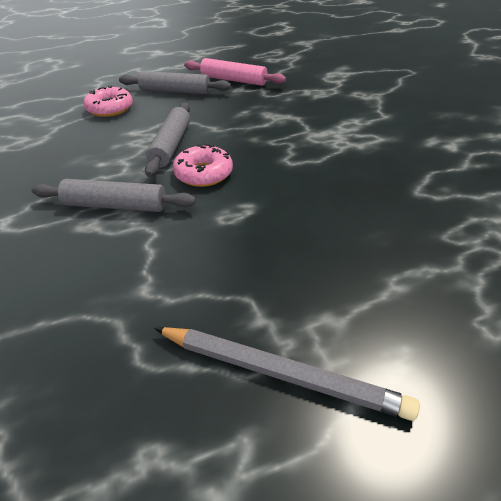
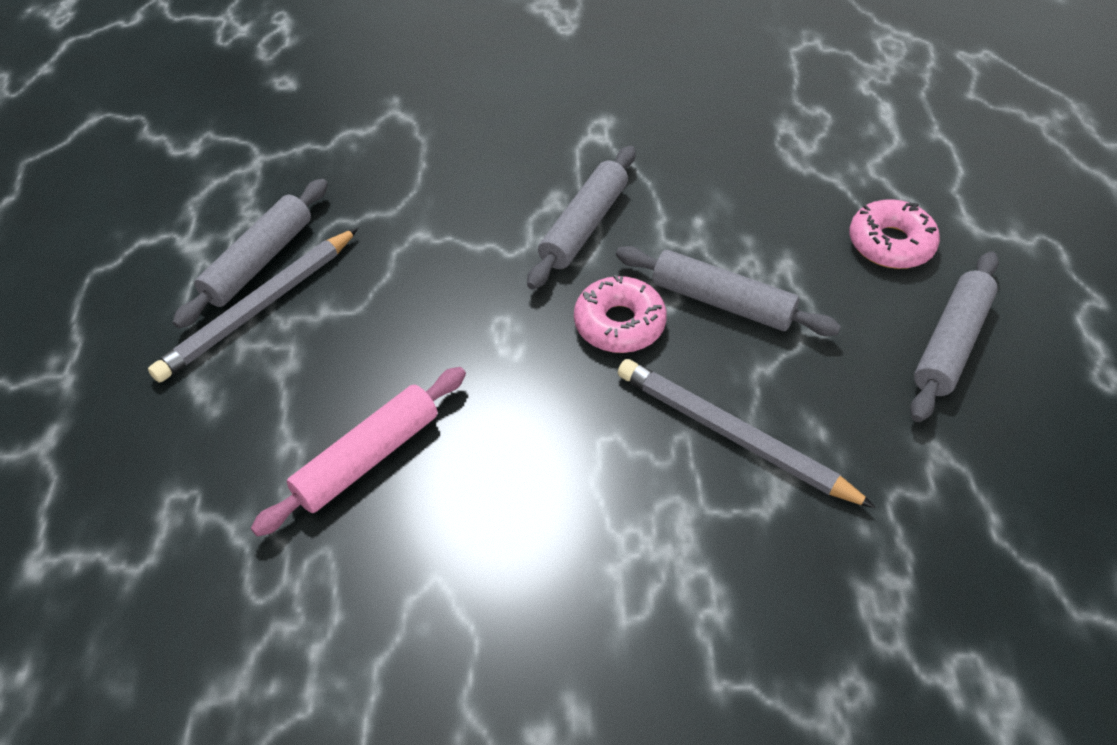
camera: 110 degrees right, 10 degrees up
(220, 407) = (259, 261): none -> grey rolling pin
(233, 80) = (994, 457): pink rolling pin -> pink rolling pin (367, 458)
(262, 130) = (732, 436): none -> grey pencil

